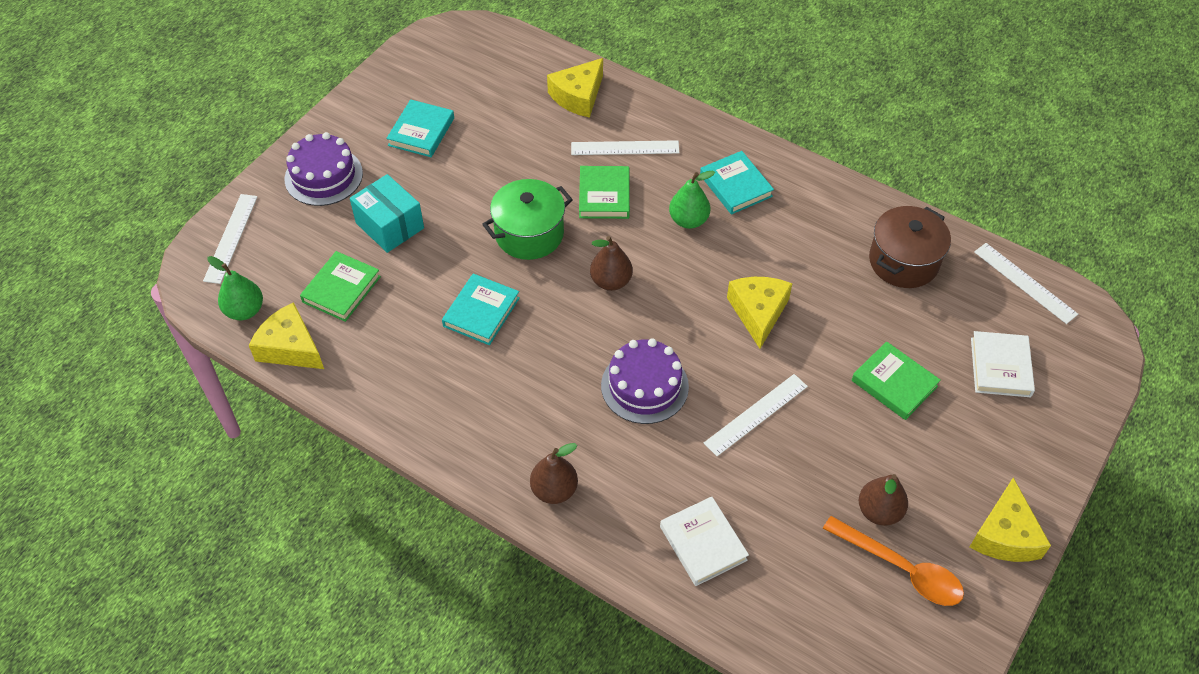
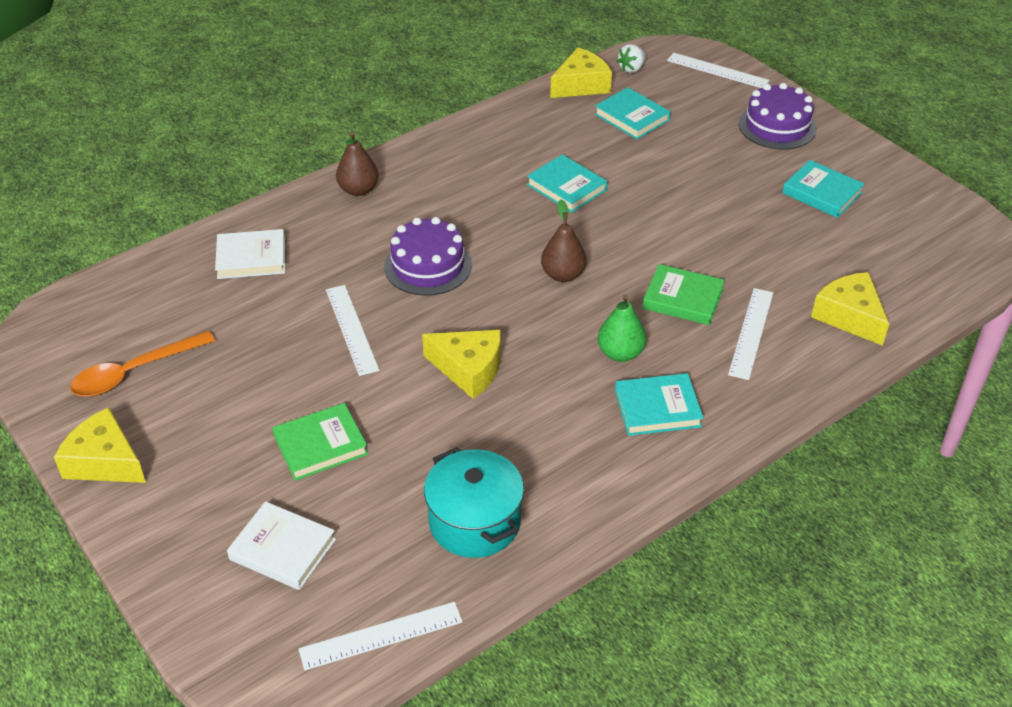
camera: 110 degrees right, 10 degrees down
(245, 310) = (632, 69): green pear -> white strawberry
(341, 289) = (632, 117): green book -> turquoise book
(390, 226) = (697, 154): turquoise box -> none
(529, 234) = (650, 235): green pot -> none
(879, 511) = (196, 378): brown pear -> none
(903, 261) = (474, 522): brown pot -> turquoise pot

